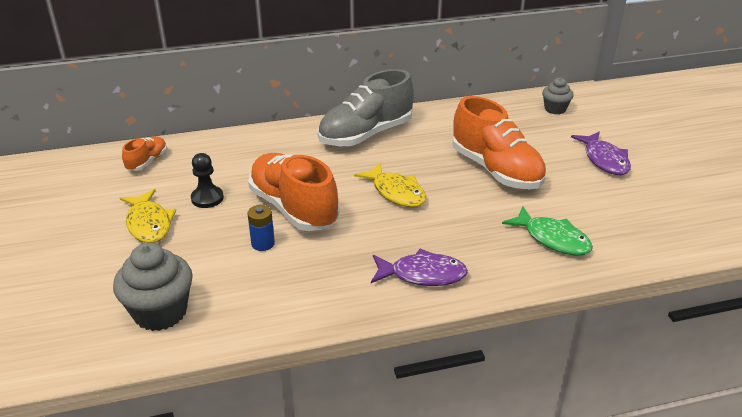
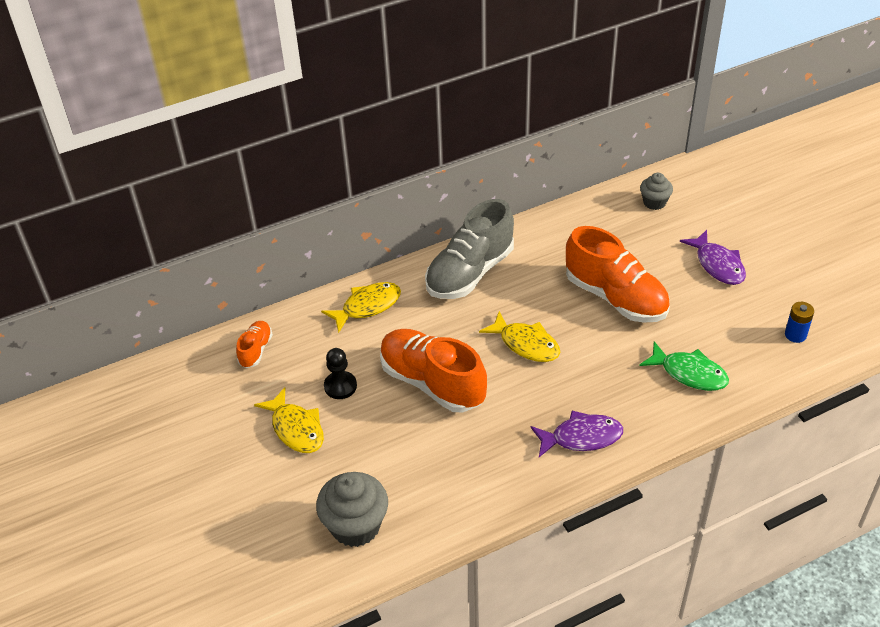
camera: 10 degrees left, 10 degrees up
(262, 145) = (367, 306): none -> yellow fish
(263, 243) = (419, 431): blue battery -> blue battery (795, 335)

